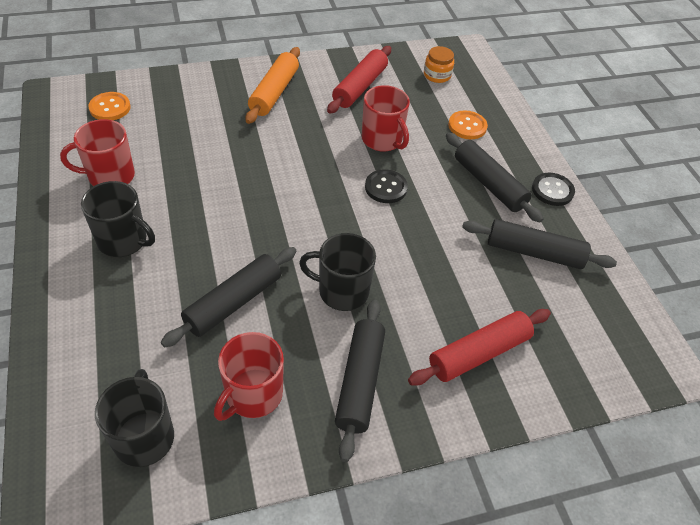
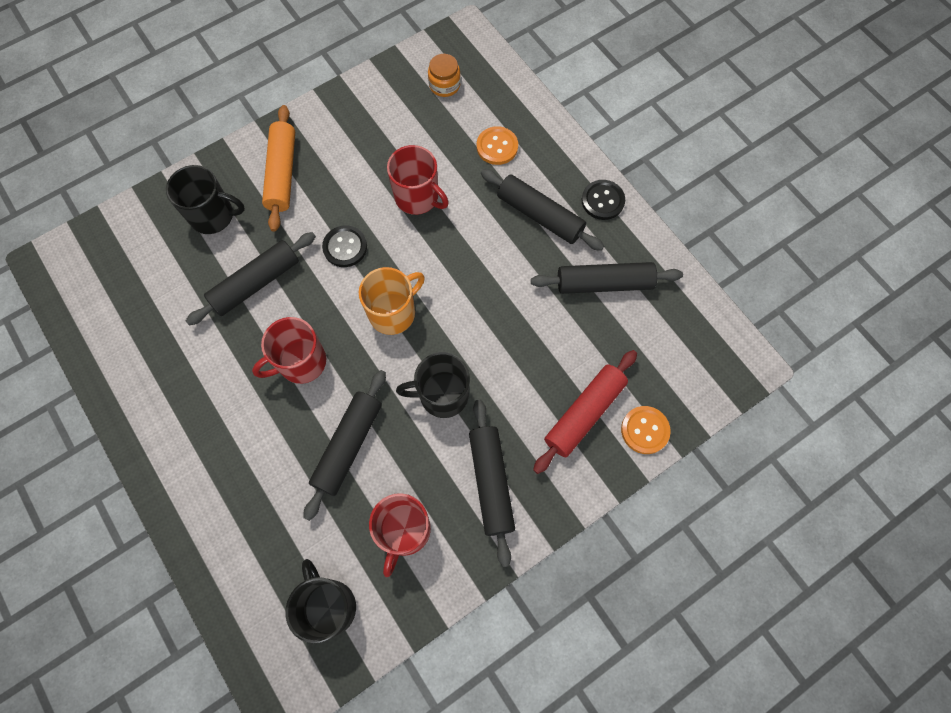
camera: 15 degrees left, 20 degrees up
(110, 108) = (118, 259): orange button -> orange button (645, 430)
(110, 176) = (163, 348): red mug -> red mug (301, 362)
(123, 241) = (214, 418): black mug -> black mug (213, 216)
(213, 156) = (256, 283): none -> black rolling pin
(324, 213) = (393, 312): none -> orange mug
(360, 87) = (369, 132): red rolling pin -> none
(386, 187) = (441, 258): black button -> black button (345, 247)

